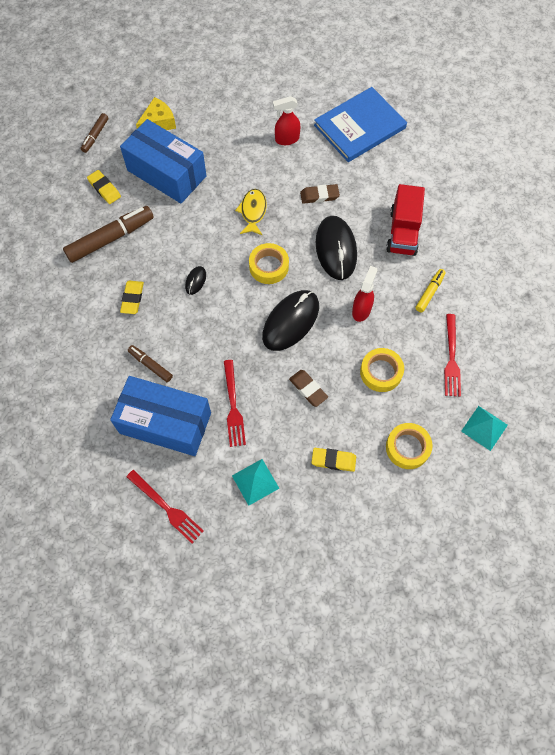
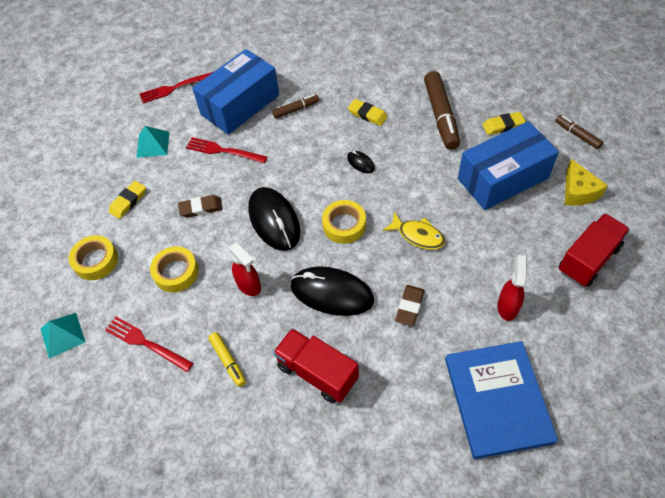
camera: 120 degrees right, 10 degrees down
(221, 104) = (588, 259): none -> red truck

